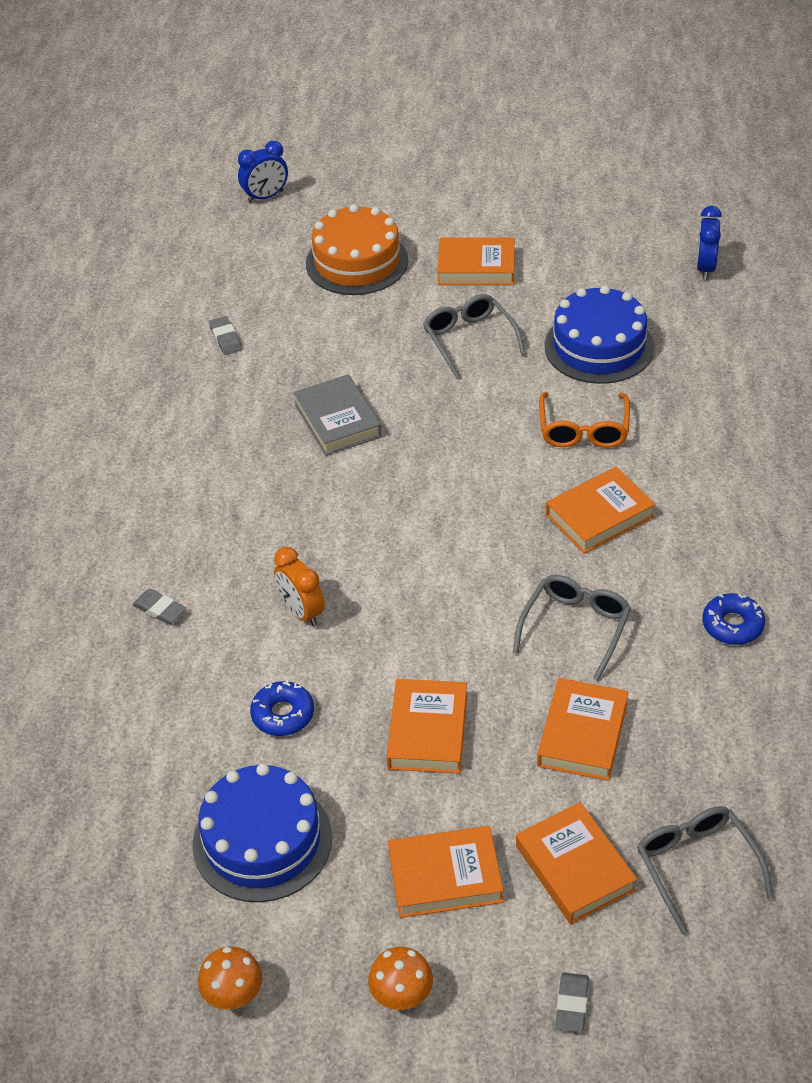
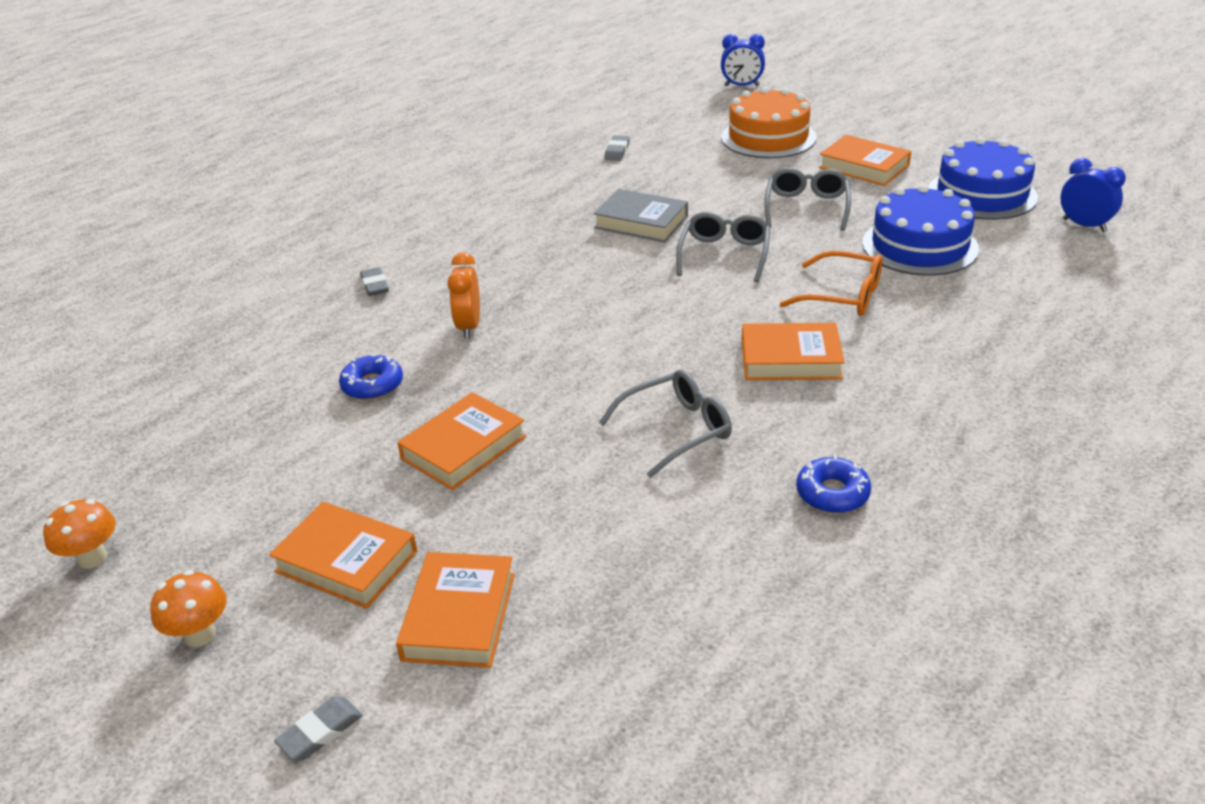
camera: 35 degrees right, 10 degrees down
(262, 840) = (251, 461): blue cake -> blue cake (982, 194)
(338, 421) = (641, 222): grey book -> grey book turned 75 degrees counterclockwise
(582, 734) = (589, 513): orange book -> none
(583, 430) = (843, 295): orange glasses -> orange glasses turned 105 degrees counterclockwise
(697, 866) = (572, 680): grey glasses -> grey glasses (724, 255)
(705, 268) = (1084, 225): blue clock -> blue clock turned 90 degrees clockwise

